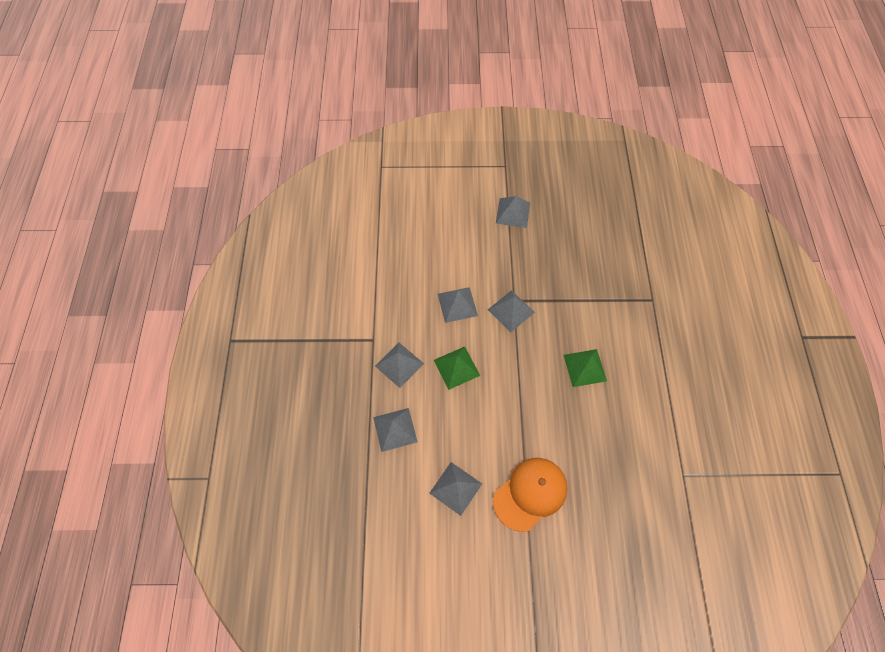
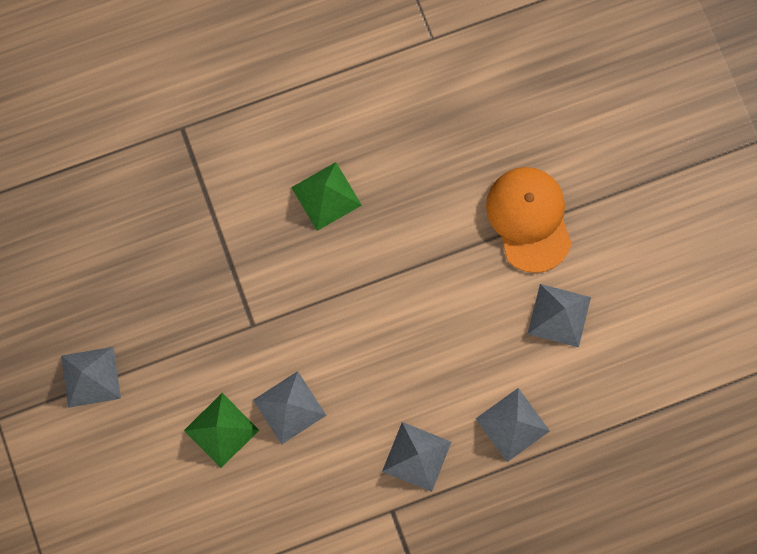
camera: 110 degrees left, 15 degrees up
(456, 367) = (391, 373): green pyramid -> green pyramid (221, 430)
(511, 311) = (272, 325): grey pyramid -> none
(530, 493) = (529, 219): orange cap -> orange cap turned 45 degrees clockwise

